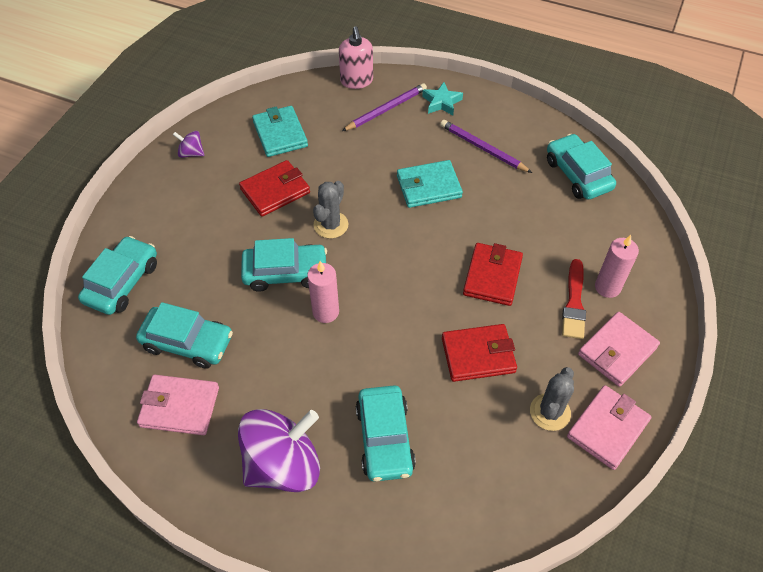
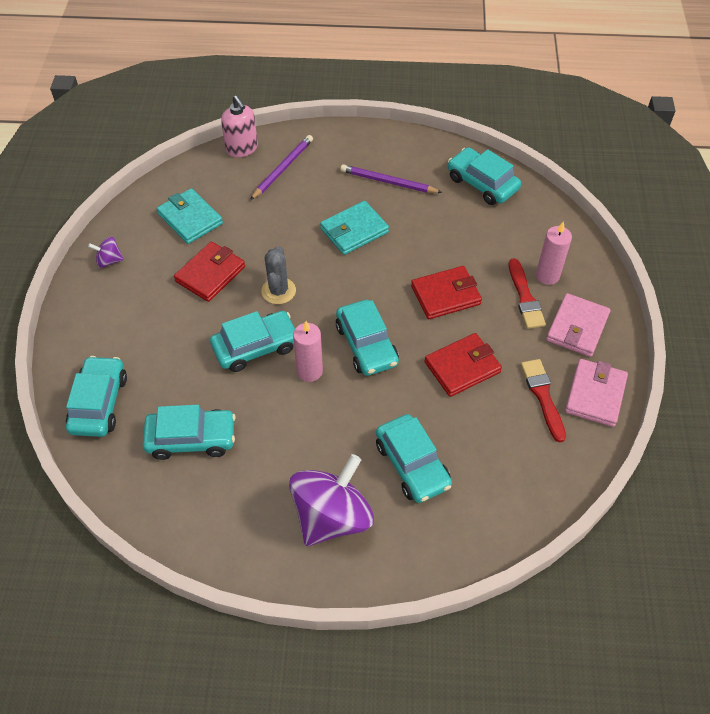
camera: 20 degrees left, 0 degrees up
(179, 407) = (211, 499): pink wallet -> none
(392, 303) = (366, 345): none -> turquoise car
(441, 102) = (332, 149): turquoise star -> none
(492, 276) = (445, 295): red wallet -> red wallet turned 75 degrees clockwise
(550, 412) = (543, 396): grey cactus -> red brush

